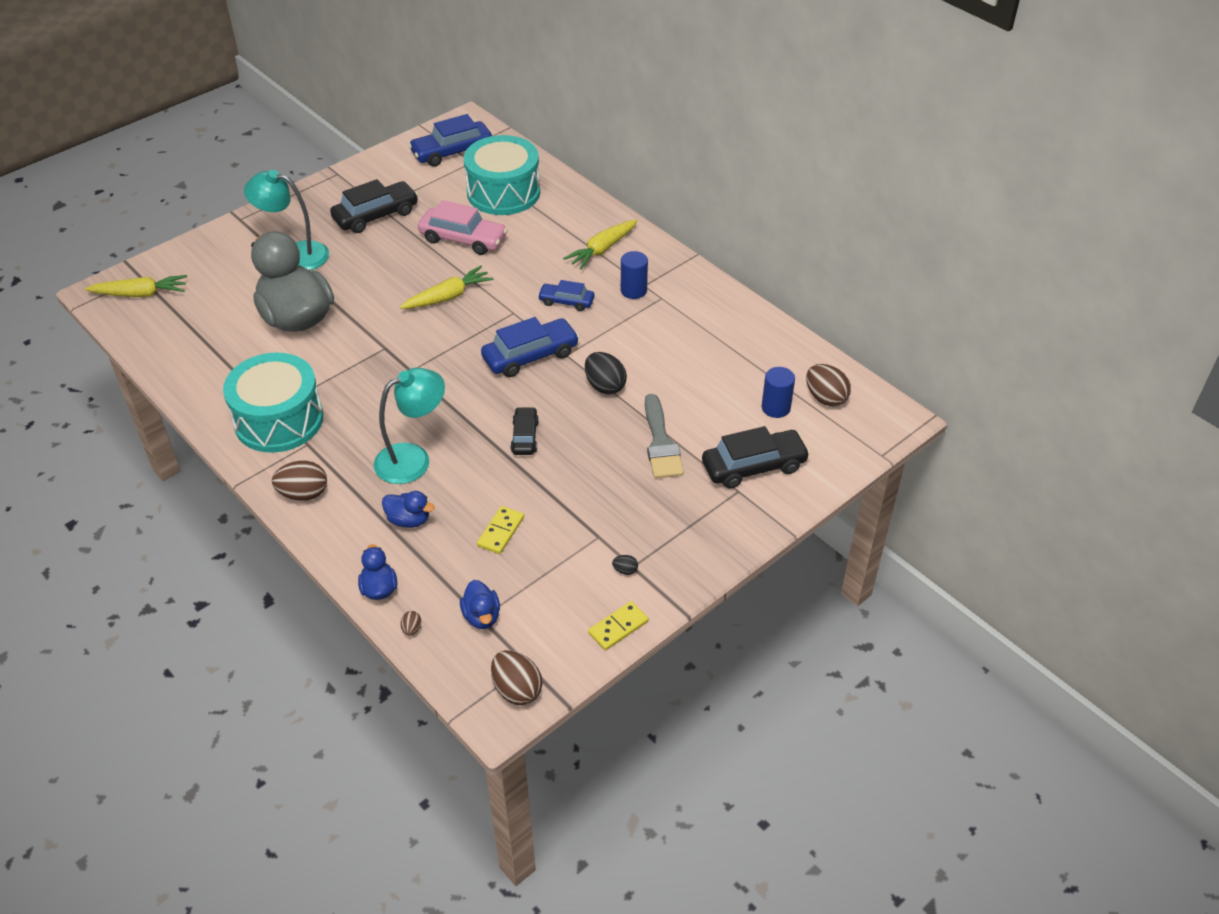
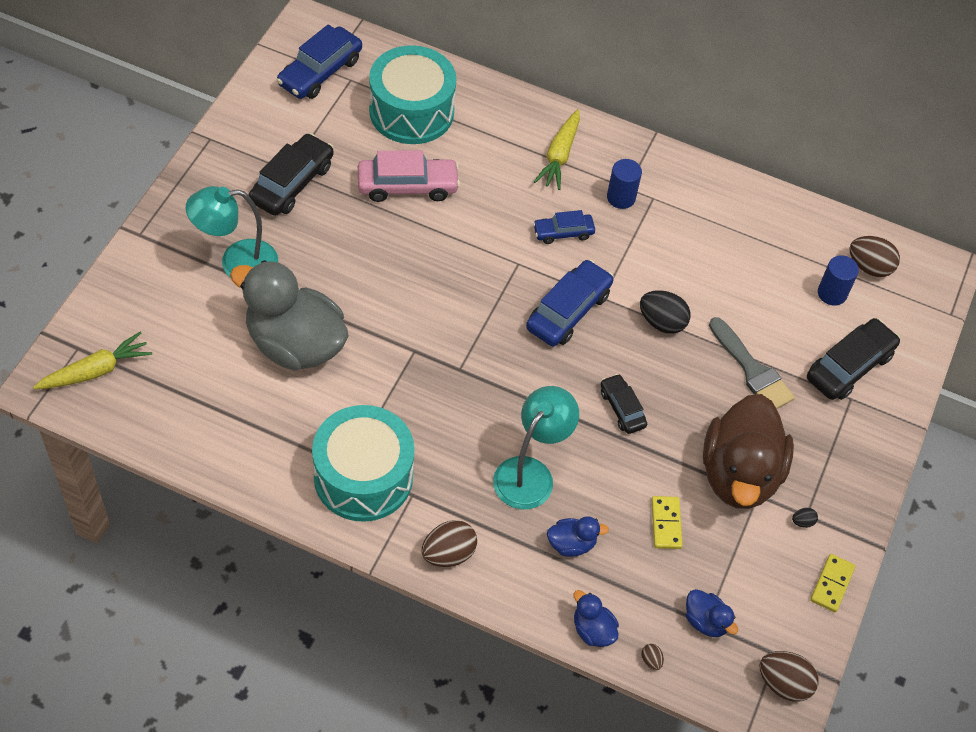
camera: 30 degrees left, 10 degrees up
(447, 297) = (438, 265): yellow carrot -> none
(593, 516) = (739, 474): none -> brown duck

